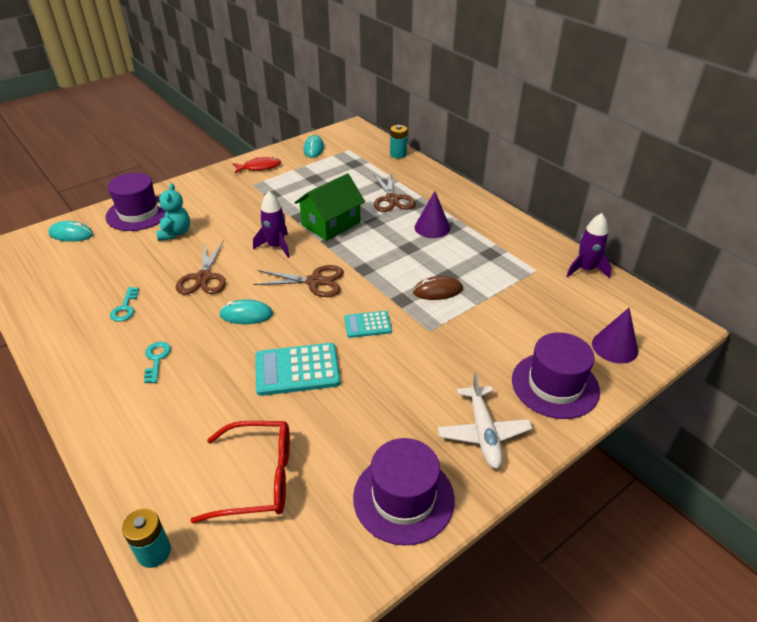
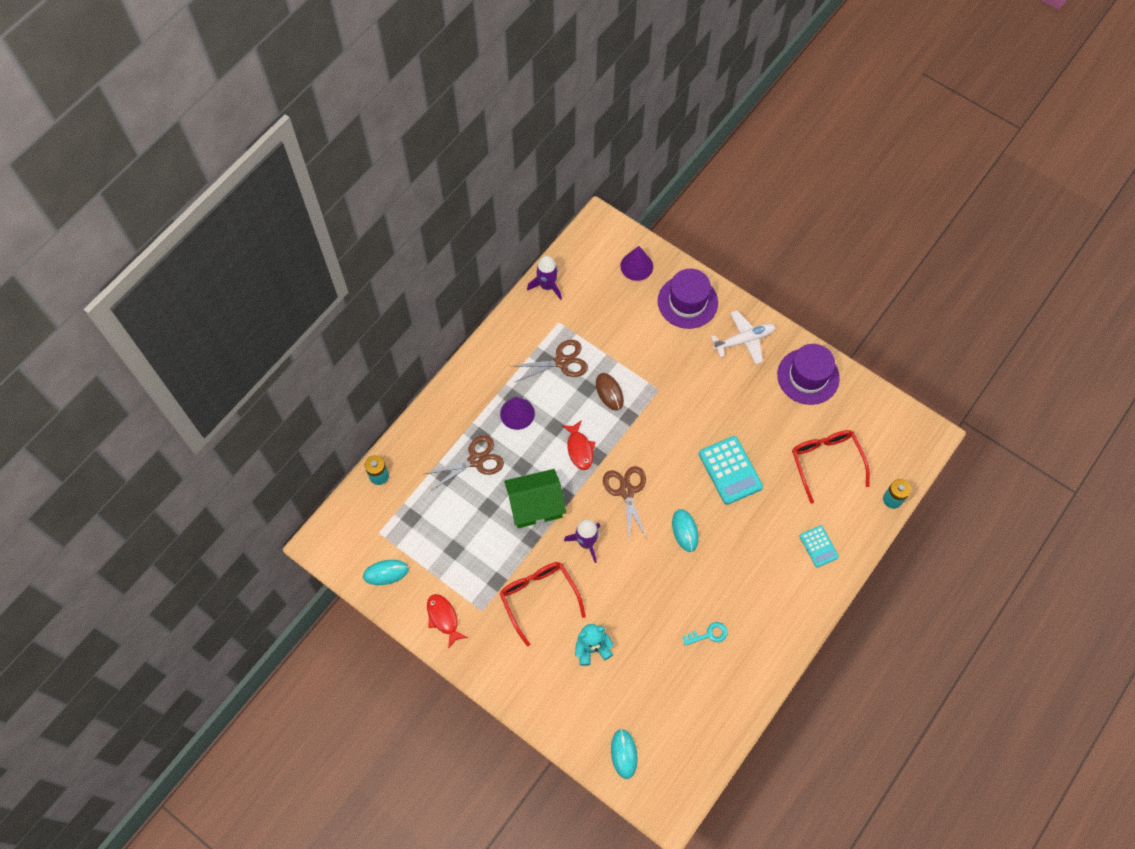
camera: 105 degrees left, 25 degrees up
(138, 213) = (568, 705): purple hat -> none
(156, 359) = (754, 576): turquoise key -> none
(203, 278) = (650, 587): brown scissors -> brown scissors (562, 362)
(241, 212) = (539, 598): none -> red glasses
(331, 224) = (535, 505): green house -> green house turned 45 degrees counterclockwise
(367, 325) = (666, 435): turquoise calculator -> turquoise calculator (818, 546)
(377, 259) = (579, 449): none -> red fish

